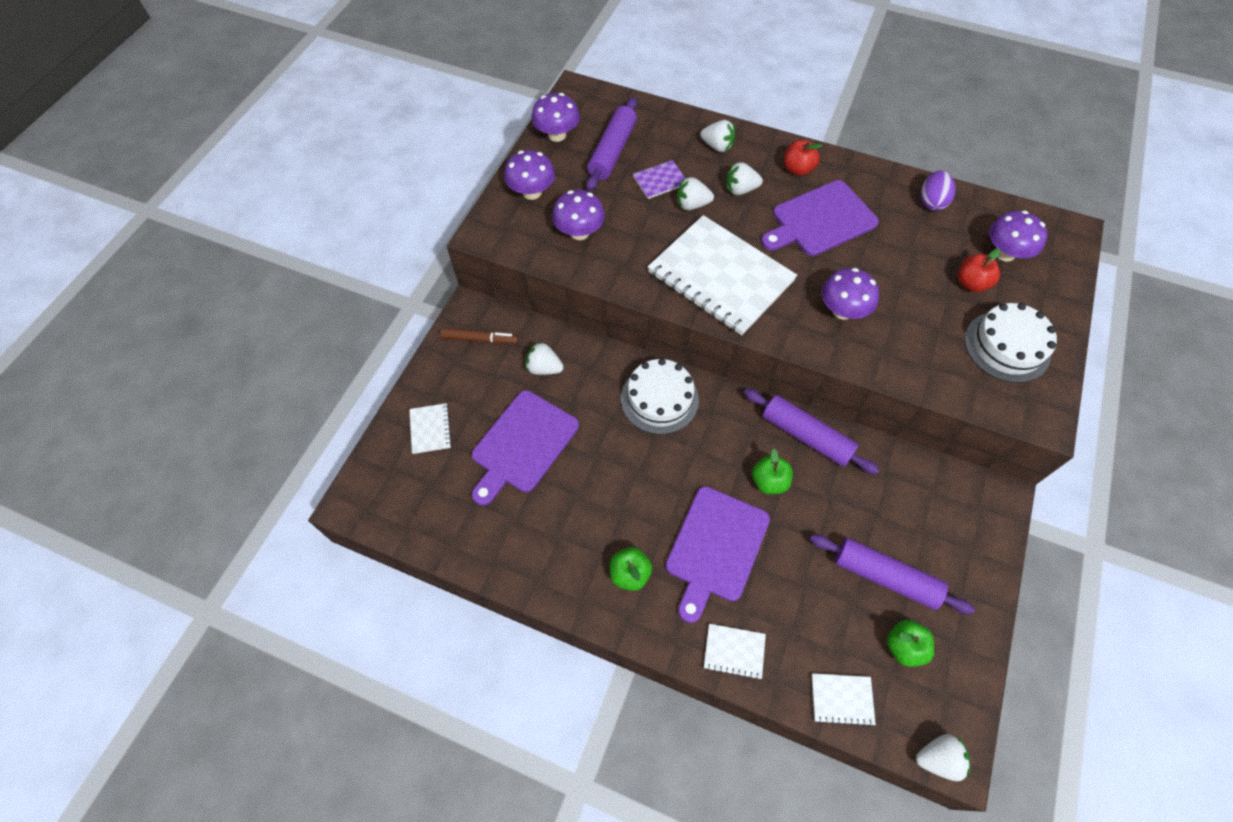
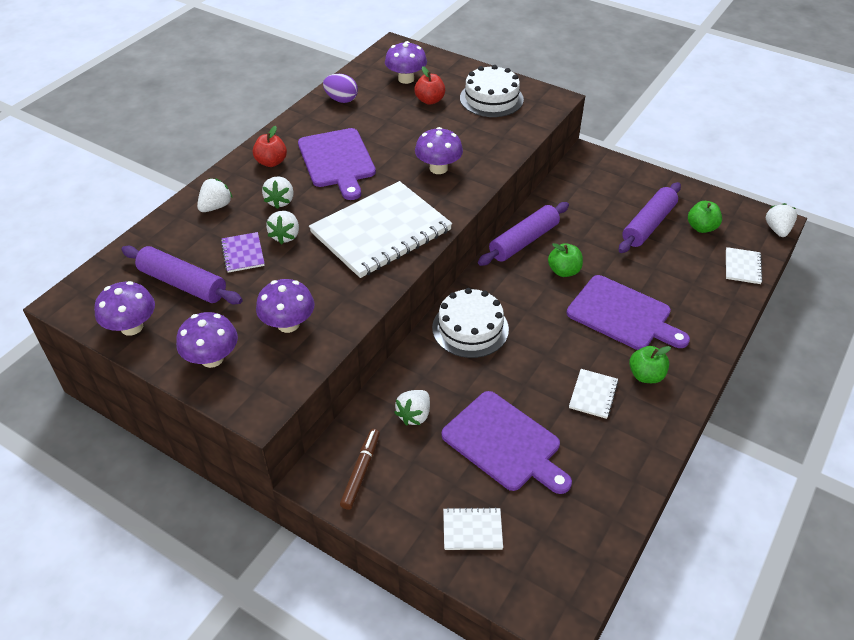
camera: 80 degrees left, 15 degrees down
(734, 651) = (711, 319): white notebook -> white notebook (593, 394)

